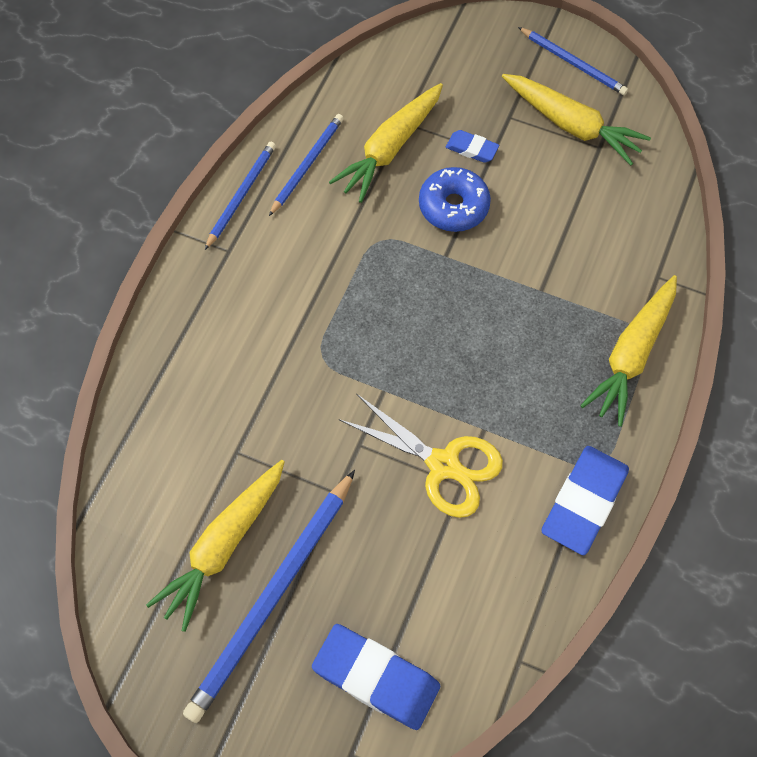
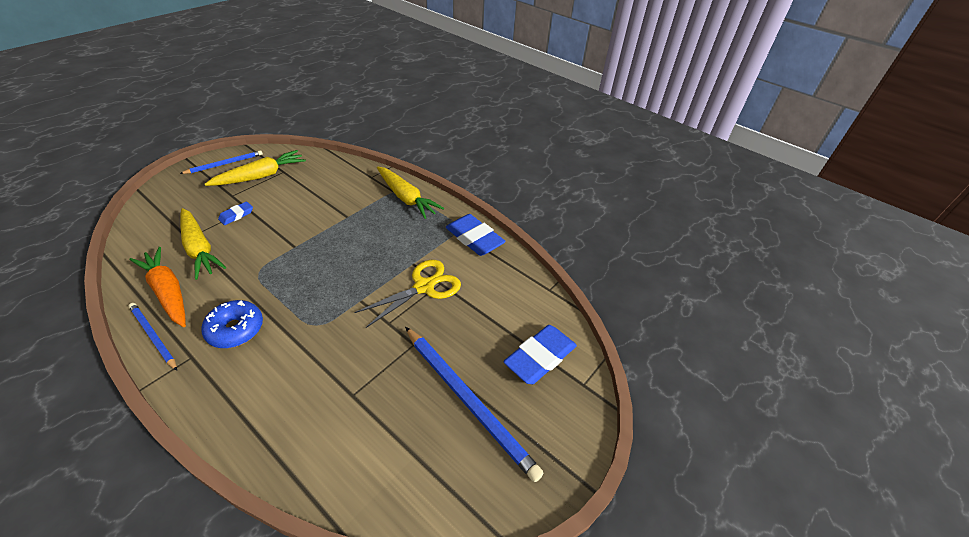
camera: 75 degrees left, 20 degrees down
(224, 545) = (418, 422): yellow carrot -> none
(307, 165) = (168, 292): blue pencil -> orange carrot
(453, 206) = (266, 233): blue donut -> blue donut (235, 329)

